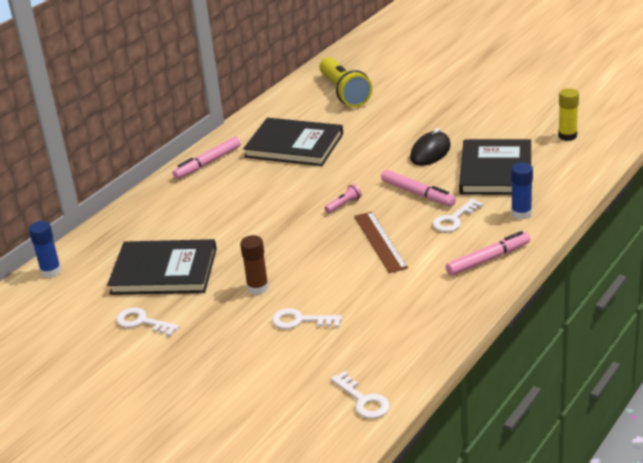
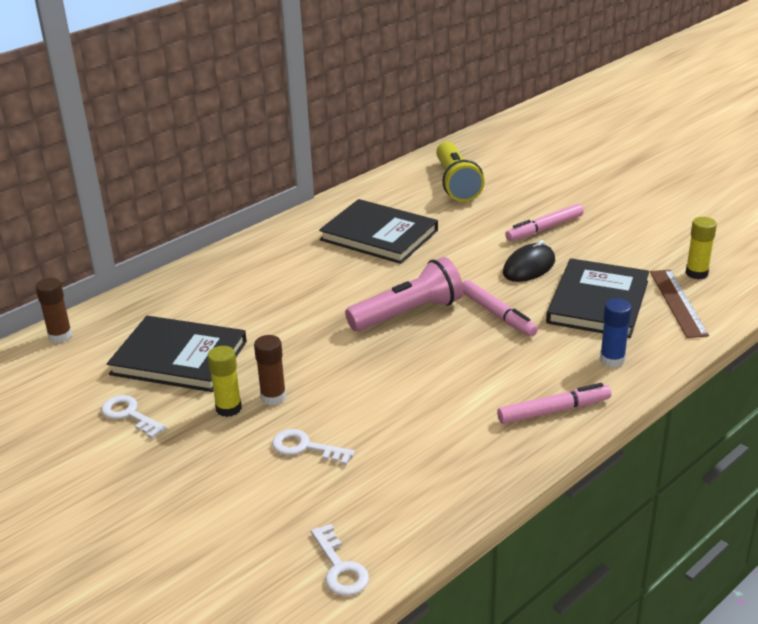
camera: 10 degrees right, 0 degrees up
(51, 271) = (60, 336): blue glue stick -> brown glue stick
(207, 163) = (278, 240): pink marker -> pink marker (544, 229)
(224, 303) = (228, 408): none -> yellow glue stick
(344, 205) = (408, 313): pink flashlight -> pink flashlight, size x2.47
(380, 241) = (433, 365): brown ruler -> brown ruler (678, 303)
(454, 219) = (529, 353): white key -> none

